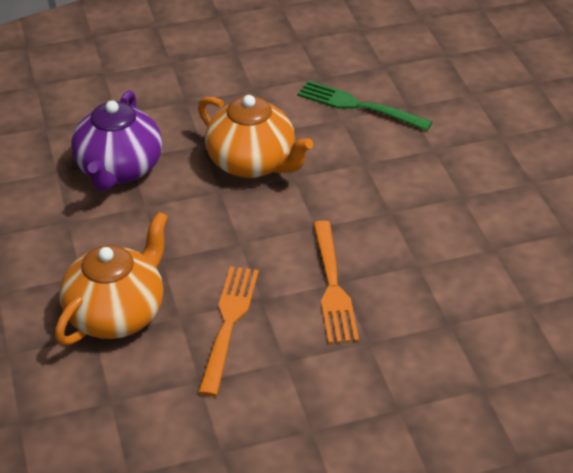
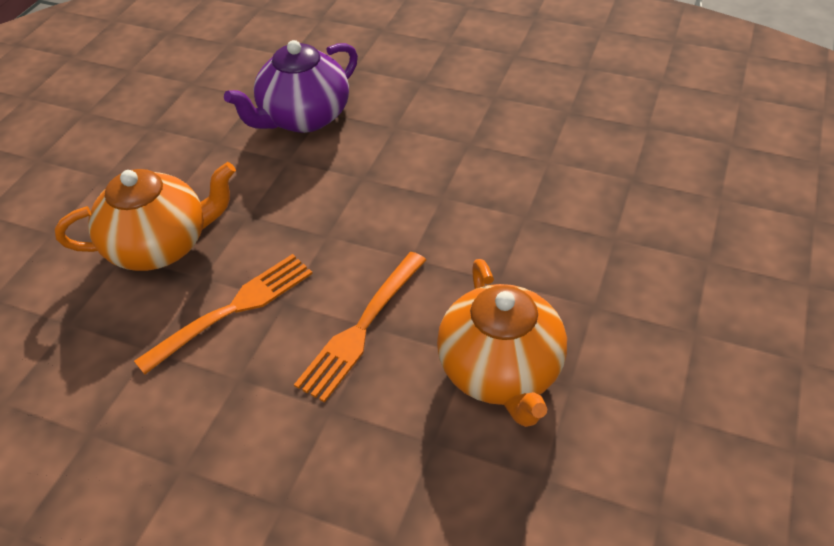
camera: 40 degrees right, 5 degrees up
(253, 163) = (419, 165): orange teapot -> orange teapot (501, 371)
(359, 106) = (581, 157): green fork -> none

